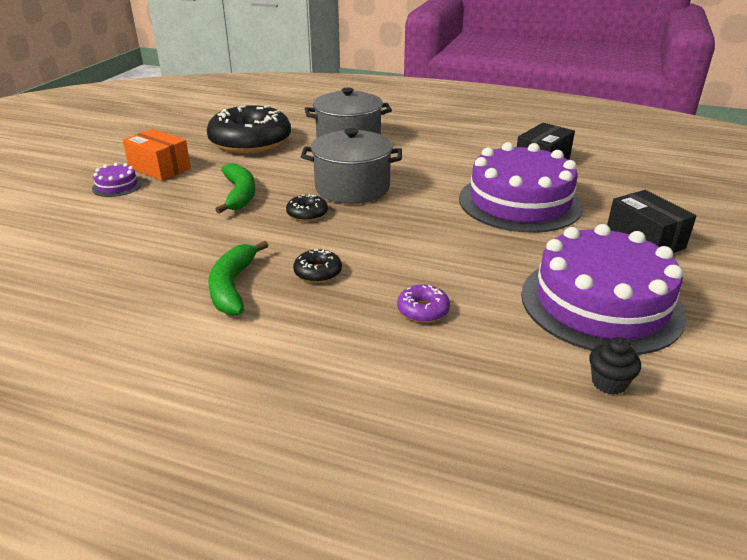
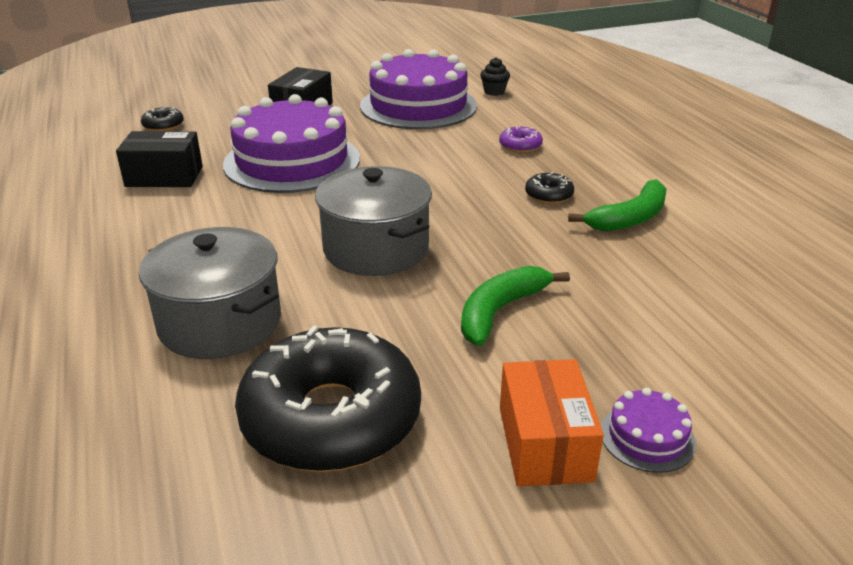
camera: 130 degrees left, 0 degrees up
(307, 214) = (472, 245): black donut -> black donut (163, 126)

